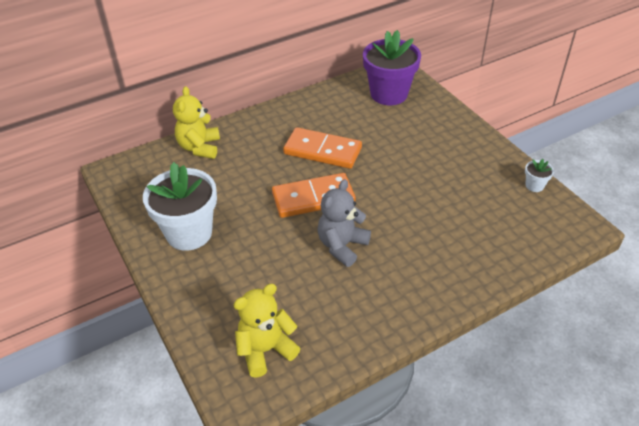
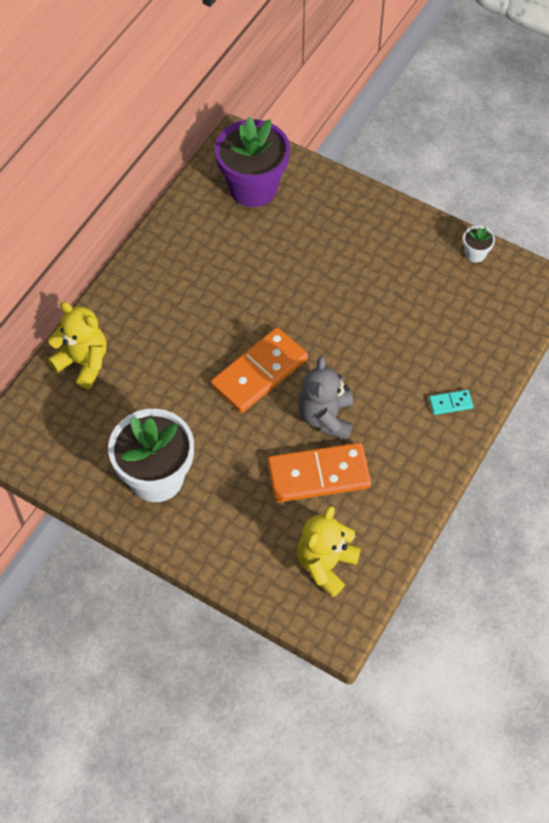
camera: 30 degrees left, 15 degrees up
(199, 147) = (83, 362): yellow teddy bear -> yellow teddy bear turned 150 degrees clockwise
(322, 151) = (229, 305): orange domino -> orange domino (318, 475)
(450, 277) = (450, 403): none -> turquoise domino

